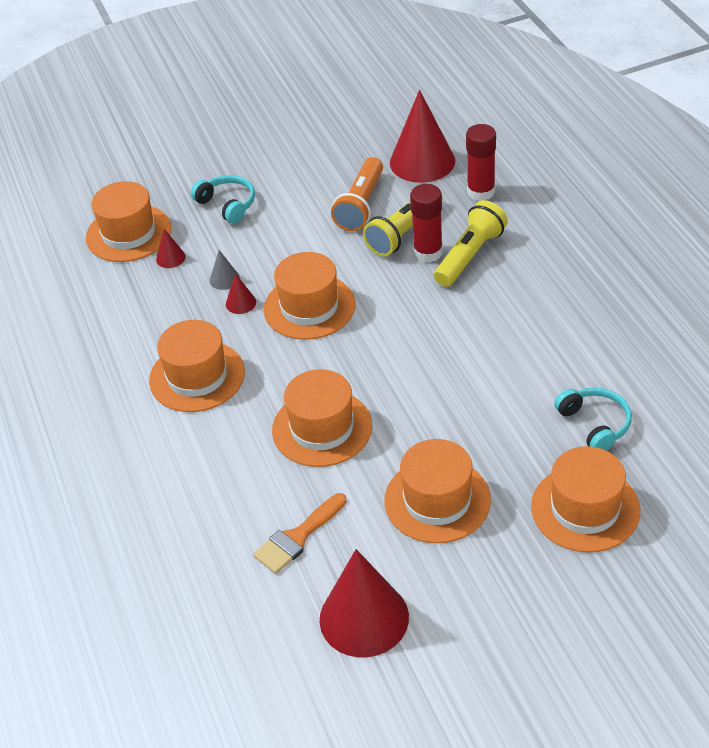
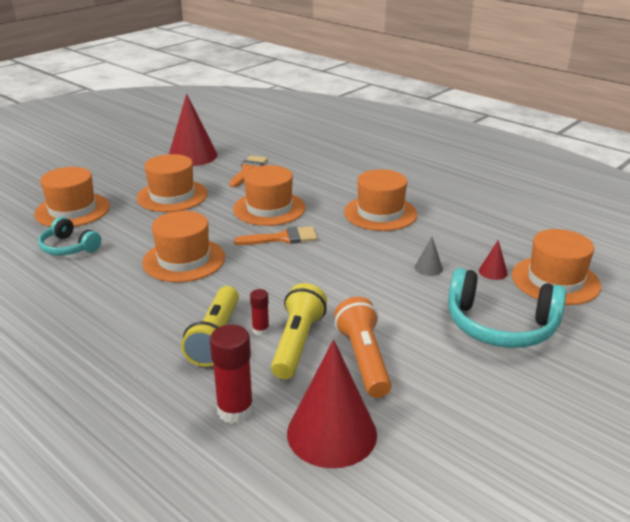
camera: 150 degrees right, 15 degrees down
(227, 205) = (500, 325): turquoise headphones -> turquoise headphones, size x1.68
(240, 303) = (396, 256): red cone -> none
(309, 307) = (337, 266): orange hat -> orange hat (184, 260)
(339, 366) = (282, 238): none -> orange brush
(428, 252) = (260, 330): red glue stick -> red glue stick, size x0.55

